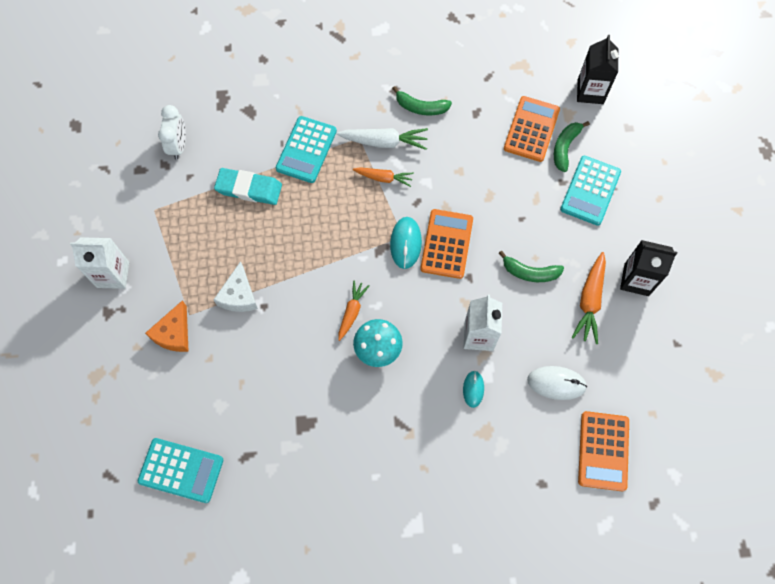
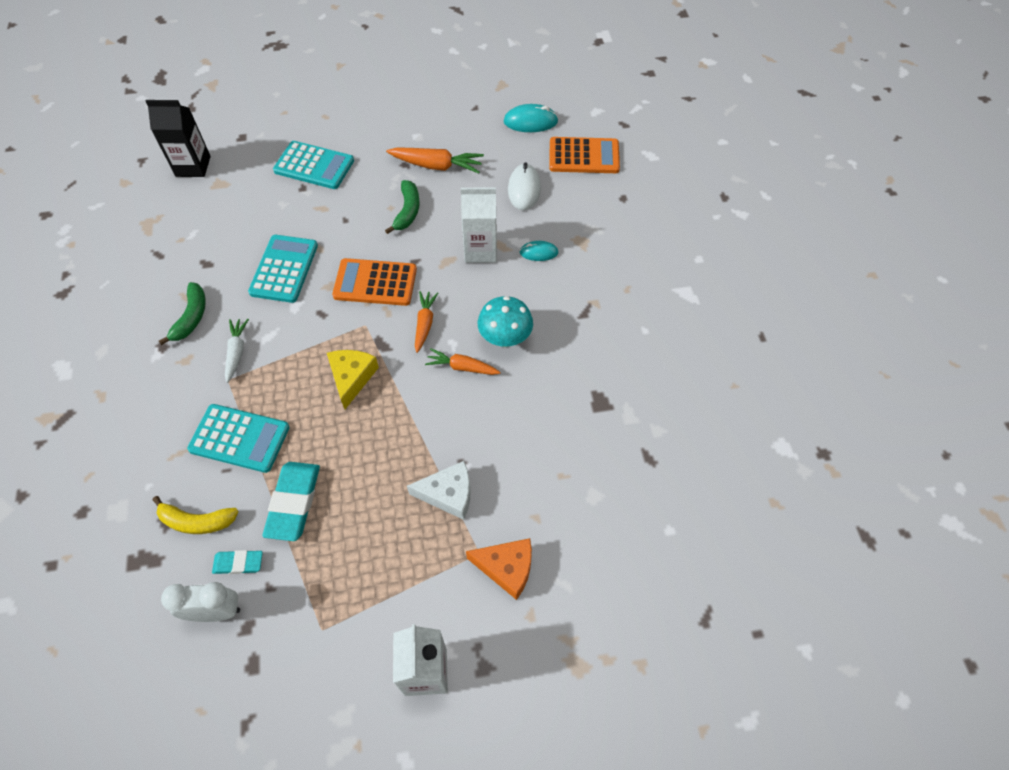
camera: 95 degrees left, 10 degrees down
(181, 470) = (680, 529): turquoise calculator -> turquoise calculator (284, 269)
(209, 156) = (238, 563): none -> turquoise eraser
(244, 128) = (197, 521): none -> yellow banana
(351, 226) = (351, 378): none -> yellow cheese
(384, 142) = (236, 352): white carrot -> white carrot, size x0.66
(384, 178) = (287, 349): orange carrot -> orange carrot (425, 324)
(406, 243) = (374, 321): turquoise mouse -> turquoise mouse (530, 122)
(531, 129) = (234, 214): orange calculator -> none
(565, 147) = (260, 186): green banana -> none
(636, 280) = (412, 133): black carton -> none

